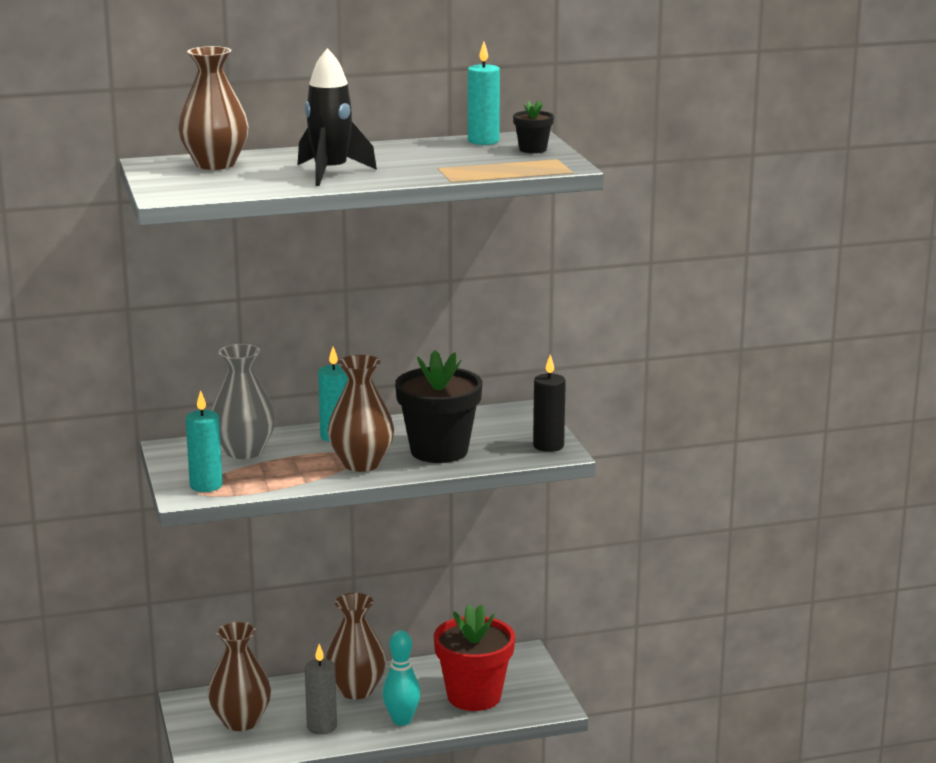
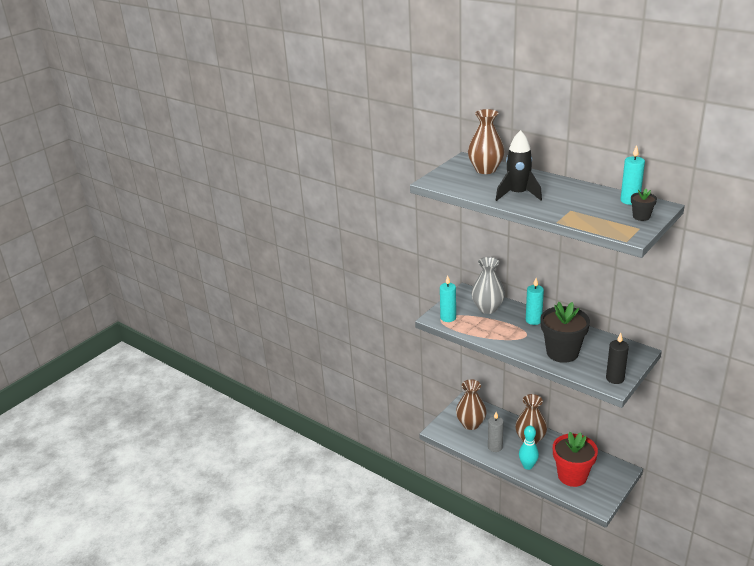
camera: 55 degrees right, 10 degrees up
(361, 464) = (520, 341): brown vase -> none

